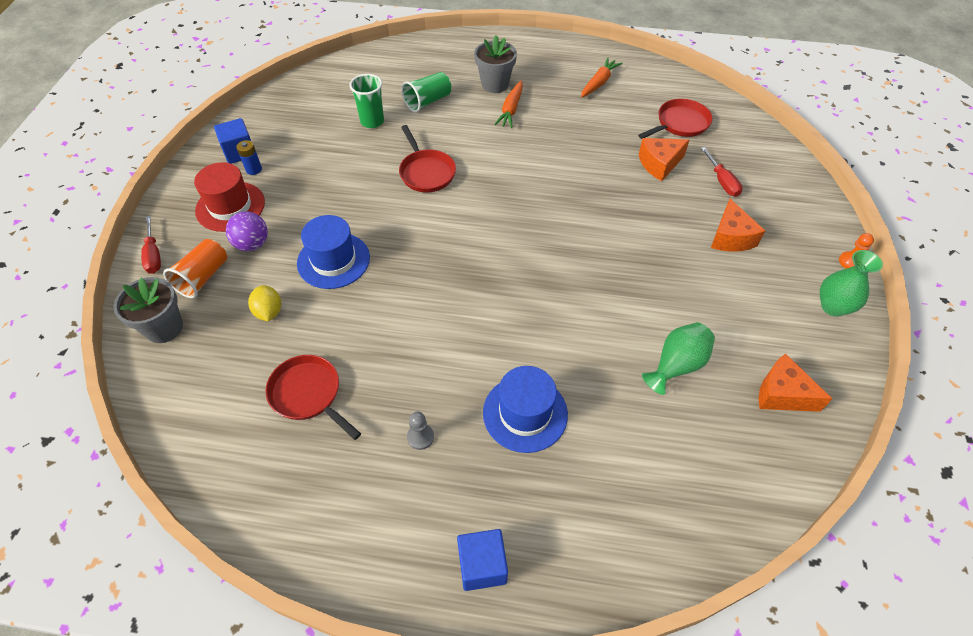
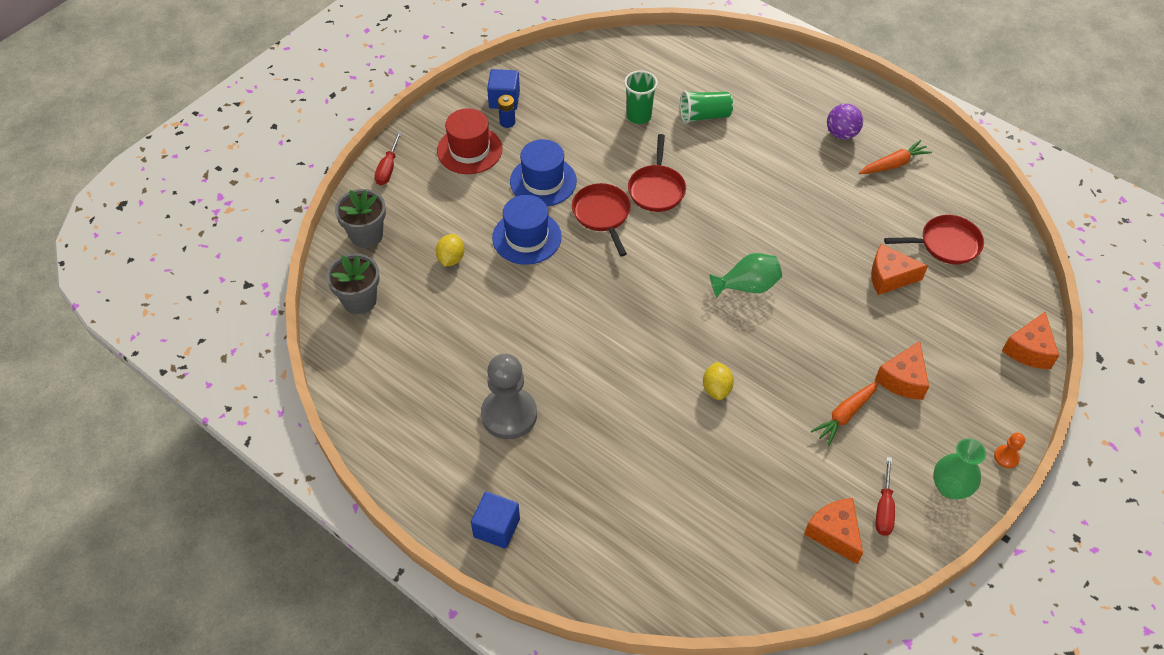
camera: 30 degrees right, 0 degrees up
(203, 277) = (416, 205): orange cup -> none
(252, 244) = (469, 193): purple ball -> purple ball (841, 134)
(308, 394) = (444, 340): red pan -> red pan (602, 215)
(420, 437) = (509, 415): grey pawn -> grey pawn, size x2.34
(495, 84) = (783, 123): grey flower pot -> grey flower pot (359, 300)
(511, 110) = (780, 157): orange carrot -> orange carrot (845, 415)
(525, 413) = (602, 438): blue hat -> blue hat (543, 181)
(594, 316) = (716, 389): none -> yellow lemon
(676, 365) = (758, 464): green vase -> green vase (747, 286)
(722, 181) = (940, 322): red screwdriver -> red screwdriver (884, 508)
(797, 174) = (1029, 350): none -> orange cheese

